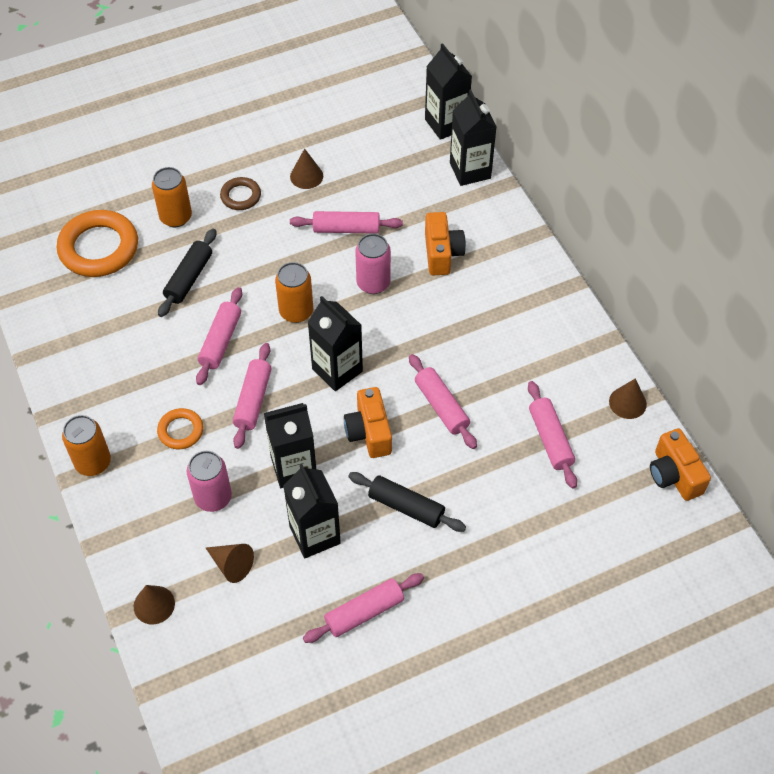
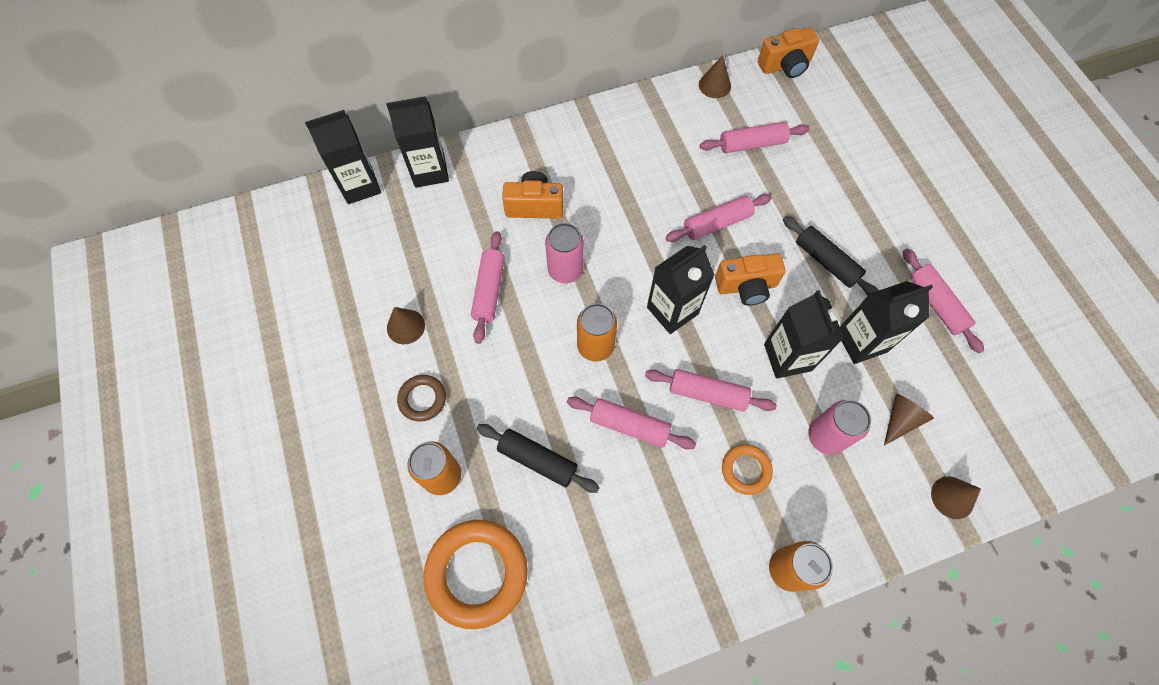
camera: 85 degrees left, 10 degrees up
(406, 507) = (826, 262): black rolling pin -> black rolling pin turned 75 degrees counterclockwise

